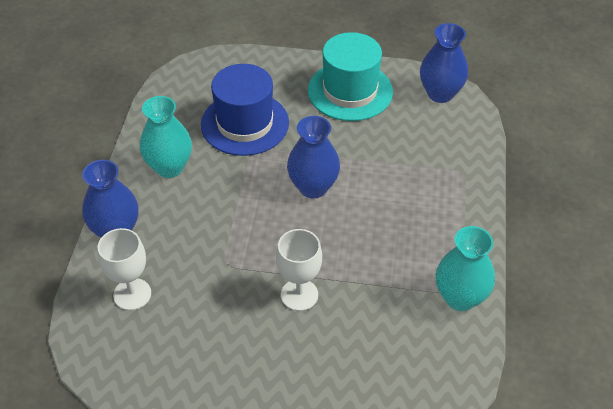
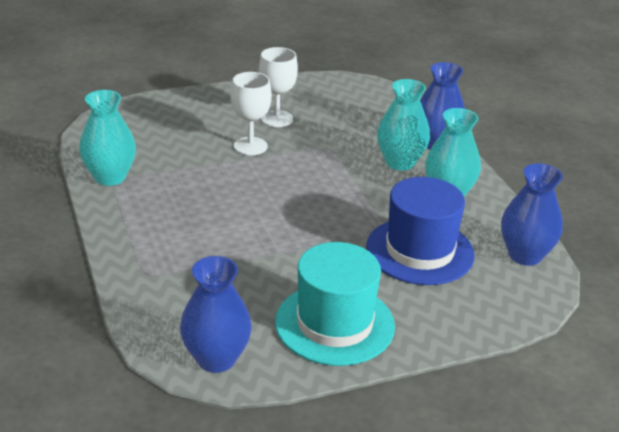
camera: 150 degrees right, 15 degrees down
(132, 294) = (379, 116): white goblet -> white goblet (276, 119)
(174, 218) = (400, 162): none -> turquoise vase
(313, 187) = (298, 217): blue vase -> blue vase (525, 255)

